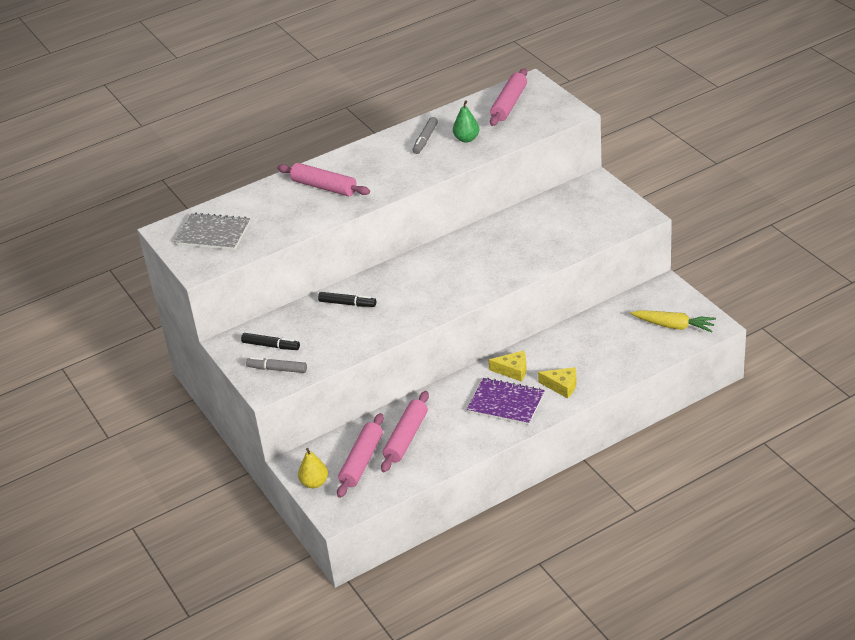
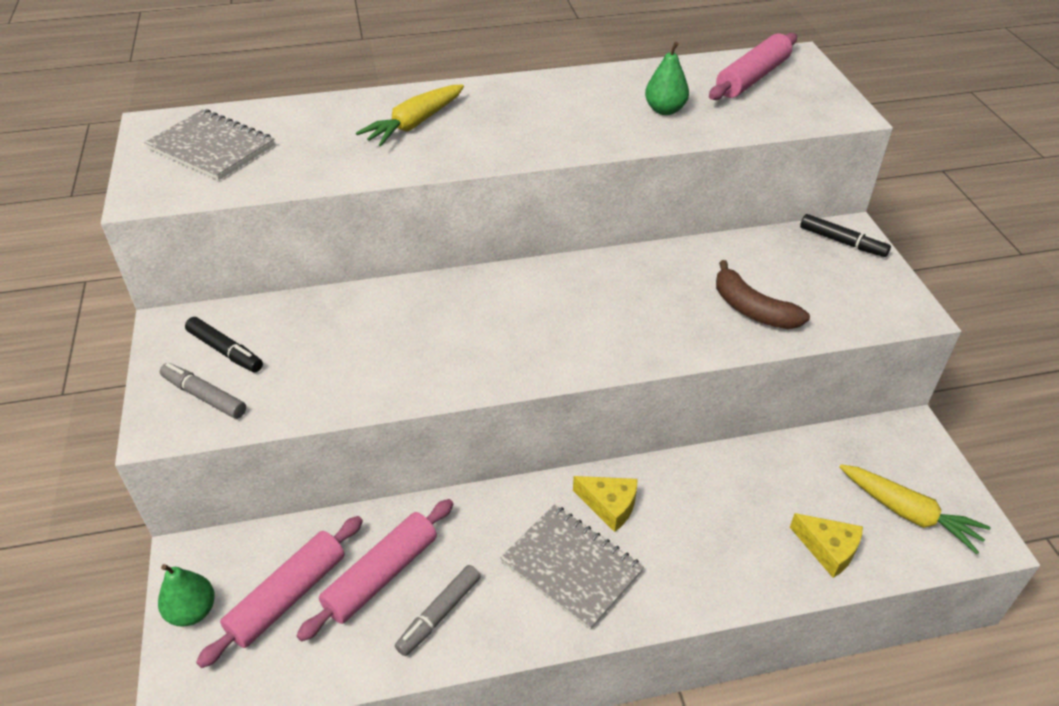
camera: 15 degrees right, 5 degrees up
(314, 483) = (192, 611): yellow pear -> green pear
(324, 187) = (415, 124): pink rolling pin -> yellow carrot
(347, 304) = (380, 316): black marker -> black marker (842, 242)
(425, 139) = (602, 96): grey marker -> grey marker (439, 614)
(506, 403) = (571, 567): purple notebook -> grey notebook
(555, 240) = (752, 309): none -> brown banana
(562, 386) = (678, 567): yellow cheese -> yellow cheese (828, 549)

